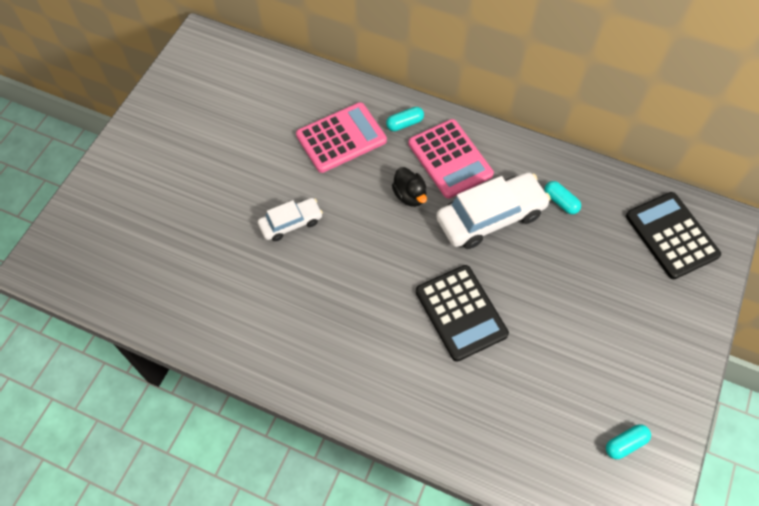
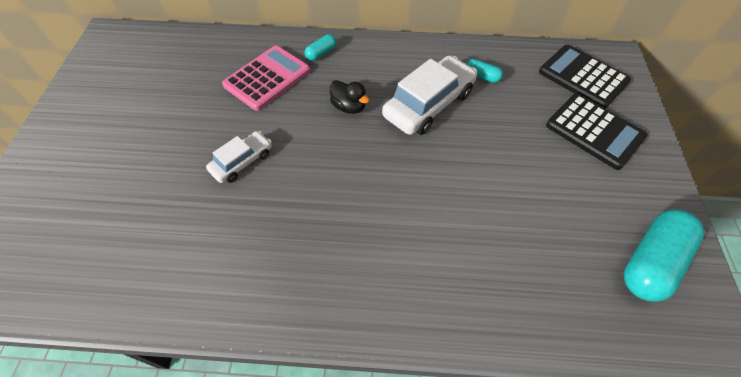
camera: 20 degrees left, 5 degrees down
(450, 159) = (372, 69): pink calculator -> none
(461, 313) = (440, 192): black calculator -> black calculator (594, 131)
(625, 444) = (651, 262): turquoise capsule -> turquoise capsule, size x2.09

